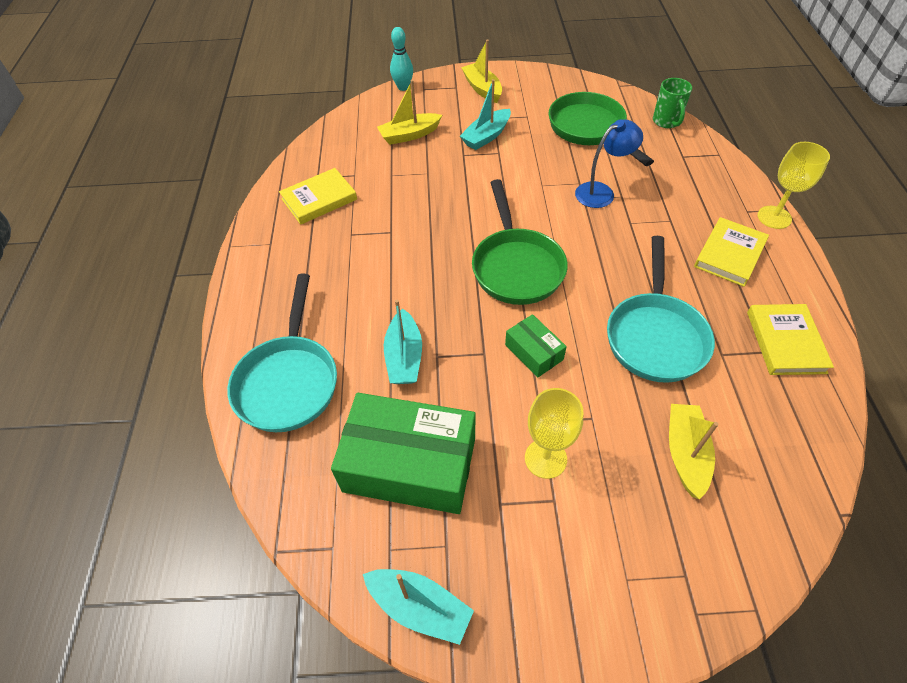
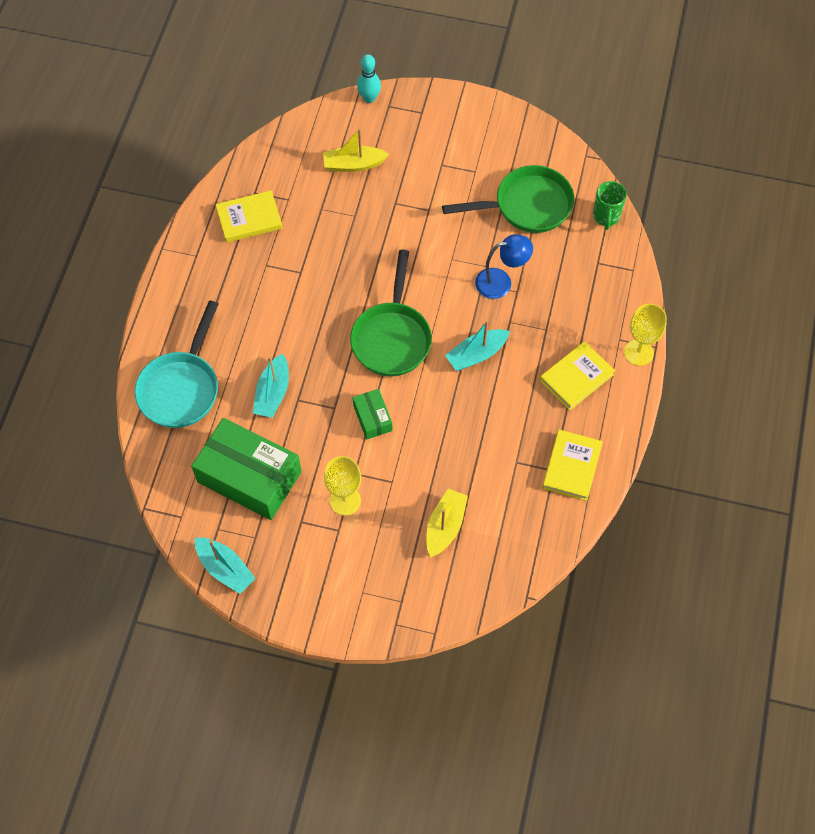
camera: 15 degrees right, 10 degrees up
(482, 89) = (446, 123): yellow boat -> none
(486, 136) = (425, 186): turquoise boat -> turquoise boat (476, 354)
(589, 129) = (527, 206): green pan -> green pan turned 90 degrees clockwise
(655, 336) = (473, 432): turquoise pan -> none

